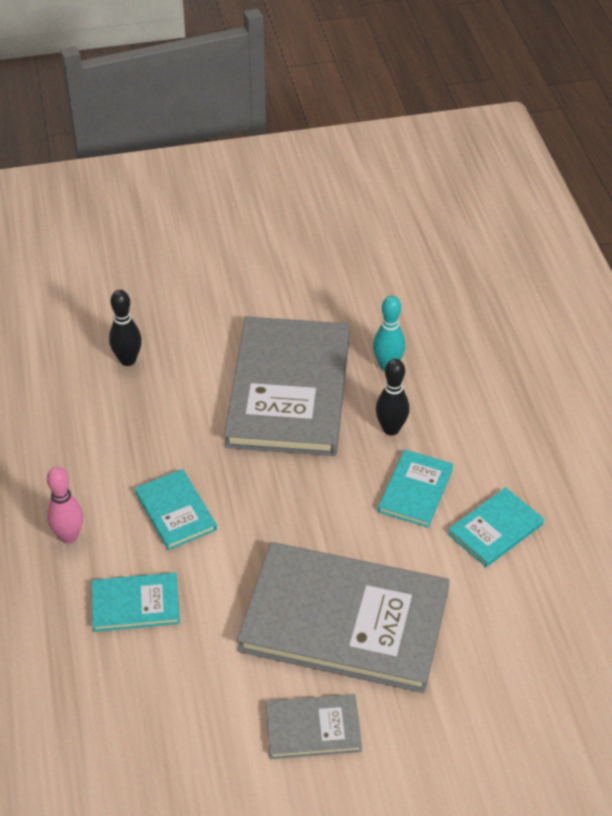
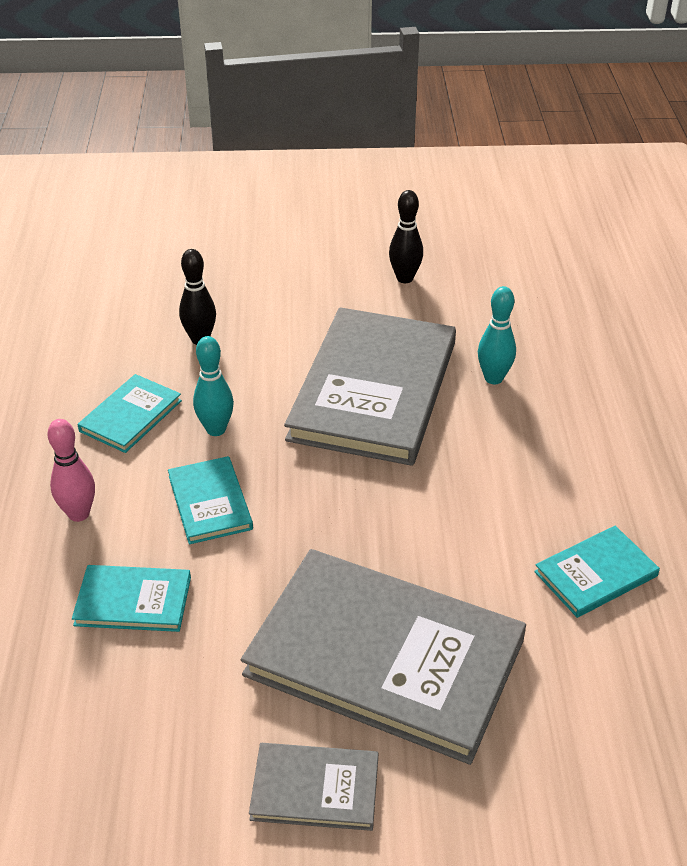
camera: 10 degrees right, 5 degrees down
(163, 444) = (216, 429): none -> turquoise bowling pin
(391, 429) = (485, 445): black bowling pin -> black bowling pin (405, 278)
(415, 490) = (502, 516): turquoise book -> turquoise book (130, 416)

